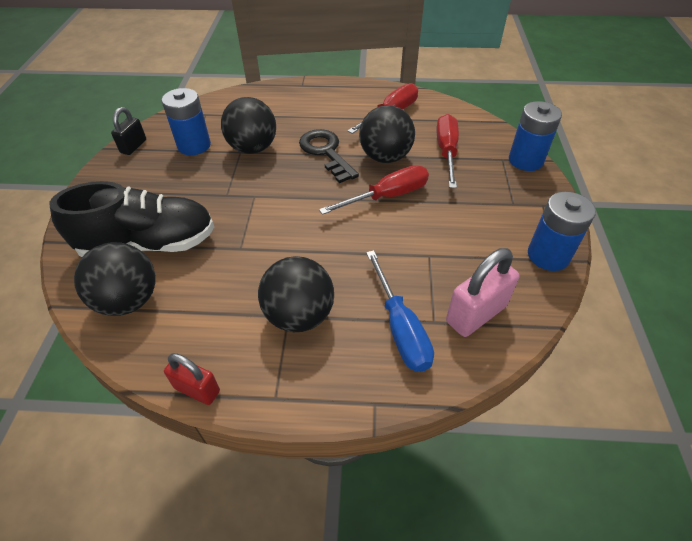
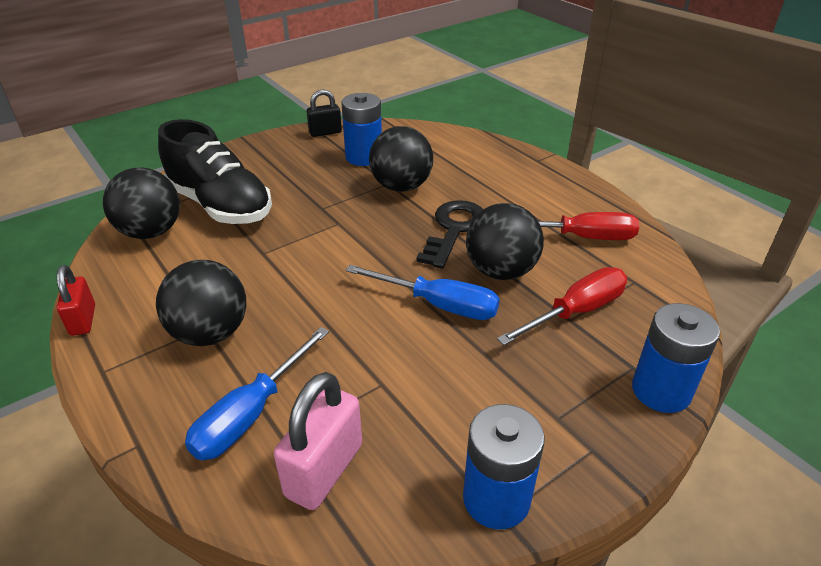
camera: 50 degrees right, 10 degrees down
(387, 196) = (438, 305): red screwdriver -> blue screwdriver
(476, 314) = (324, 470): pink padlock -> pink padlock turned 75 degrees counterclockwise

